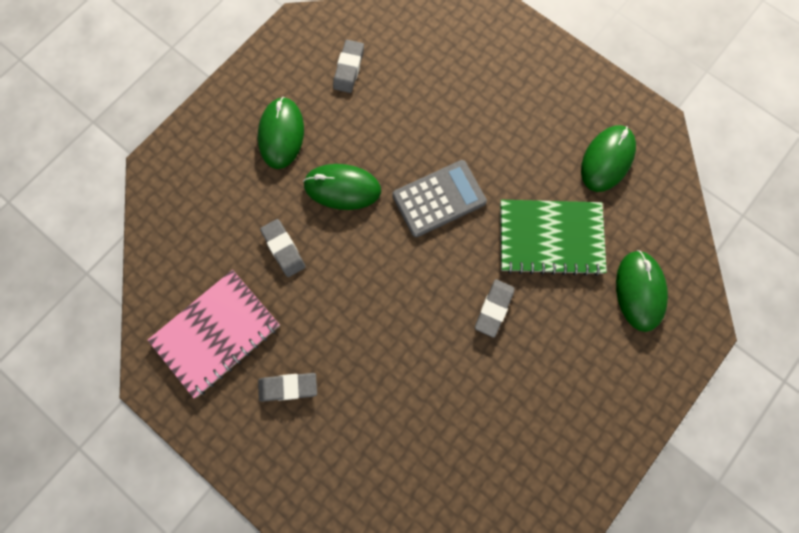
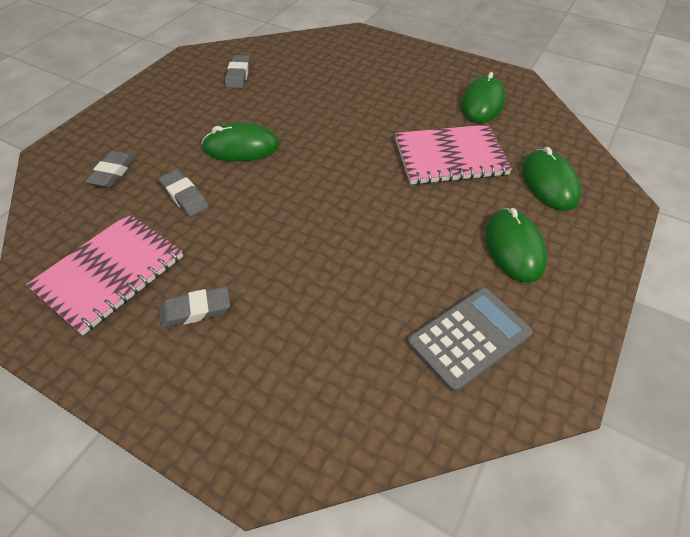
camera: 10 degrees left, 25 degrees down
(281, 134) = (178, 119): green mouse -> green mouse (514, 247)
(439, 199) = (336, 144): grey calculator -> grey calculator (469, 338)
(494, 308) = (411, 213): grey eraser -> grey eraser (113, 172)
(550, 238) = (450, 157): green notebook -> pink notebook

